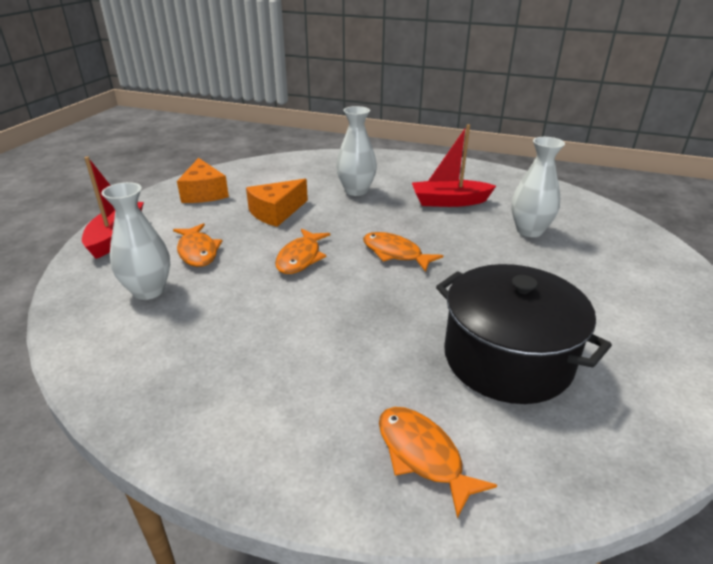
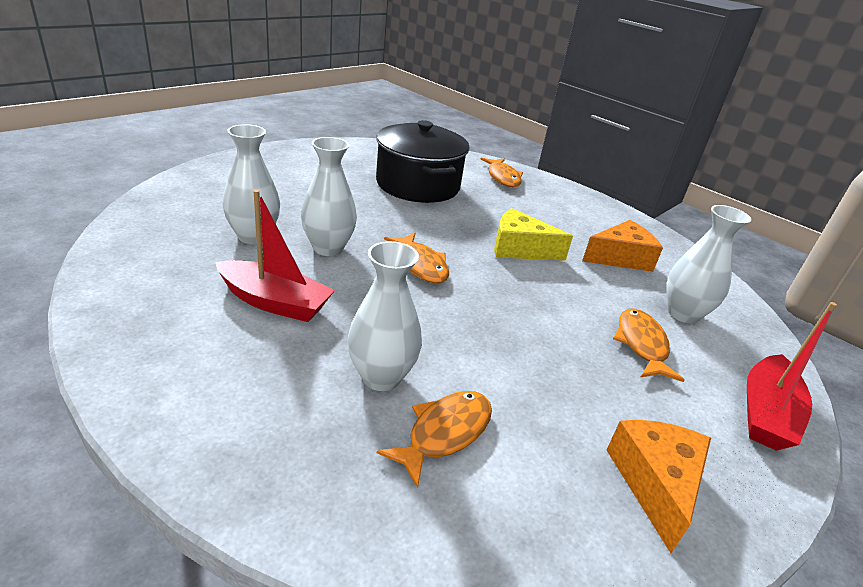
camera: 160 degrees left, 0 degrees up
(276, 212) = (530, 376): orange cheese -> orange cheese (620, 258)
(300, 258) = (522, 294): orange fish -> orange fish (444, 433)
(323, 304) = (519, 249): none -> yellow cheese
(473, 241) = (328, 248): none -> white vase

